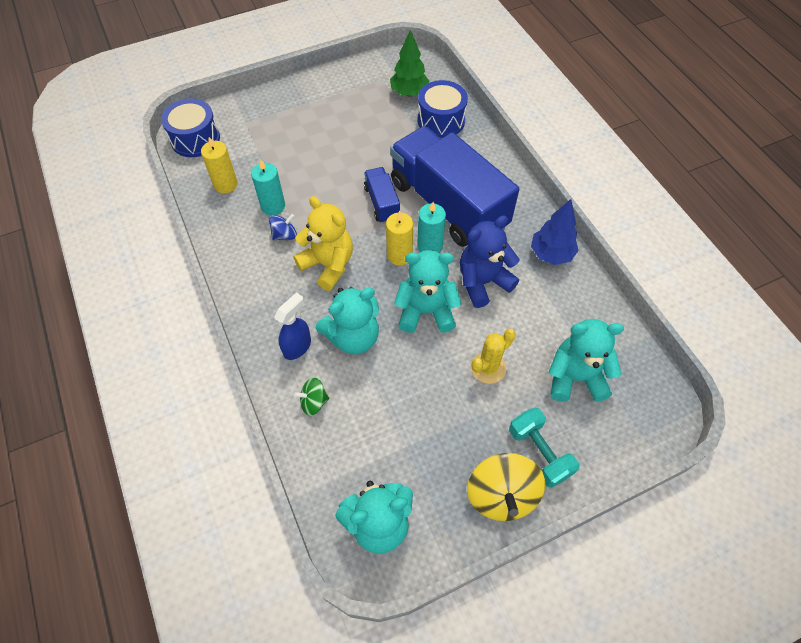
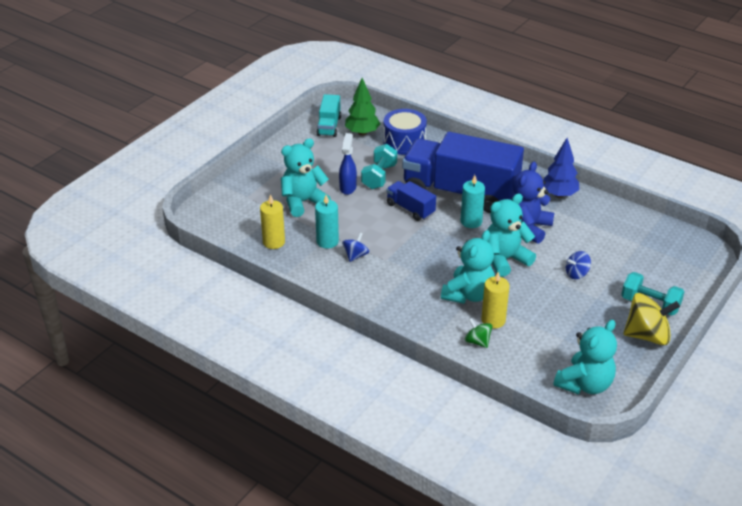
camera: 30 degrees left, 20 degrees down
(195, 139) = (215, 222): blue drum -> none
(297, 347) = (434, 316): blue spray bottle -> blue spray bottle (348, 187)
(314, 402) = (477, 341): green spinning top -> green spinning top turned 90 degrees clockwise
(328, 265) = (407, 260): yellow teddy bear -> none
(383, 151) = (379, 176): none -> turquoise dumbbell
(384, 73) = (329, 126): none -> turquoise truck
(399, 255) = (454, 235): yellow candle -> yellow candle (493, 320)
(488, 368) = (576, 274): yellow cactus -> blue spinning top
(501, 495) = (647, 335): yellow spinning top -> yellow spinning top turned 60 degrees counterclockwise
(575, 377) = (636, 256): turquoise teddy bear -> turquoise teddy bear (303, 202)

